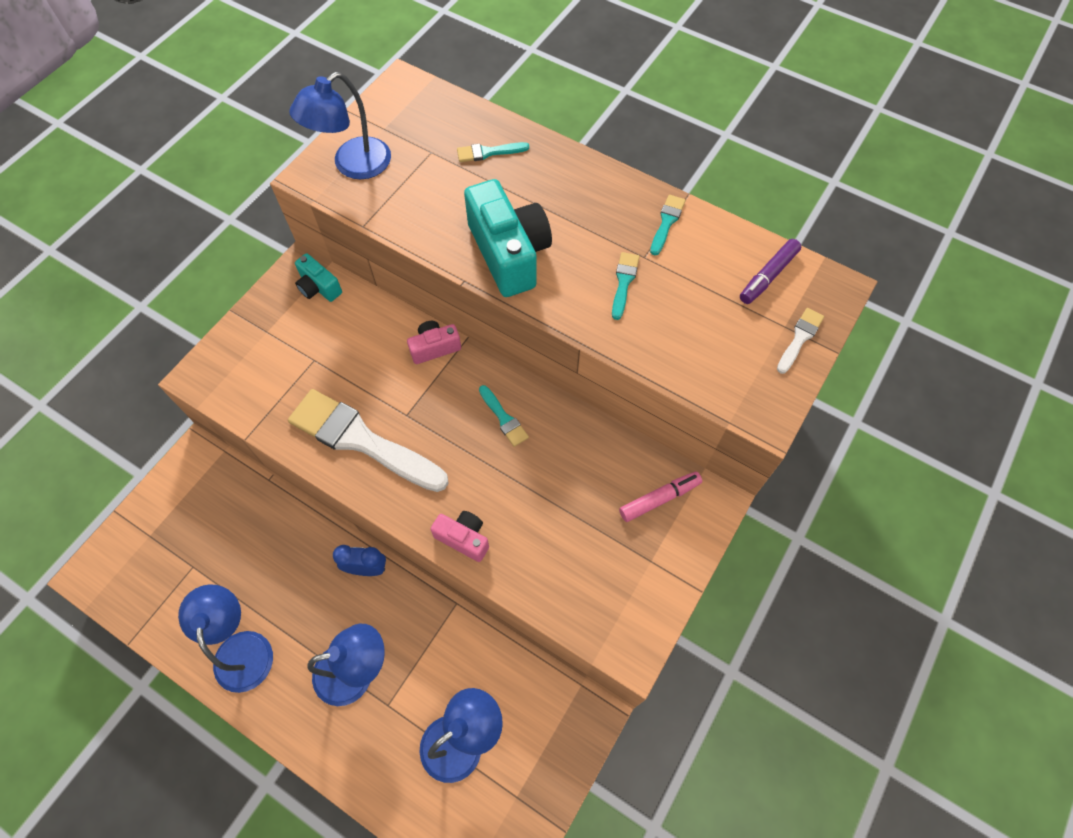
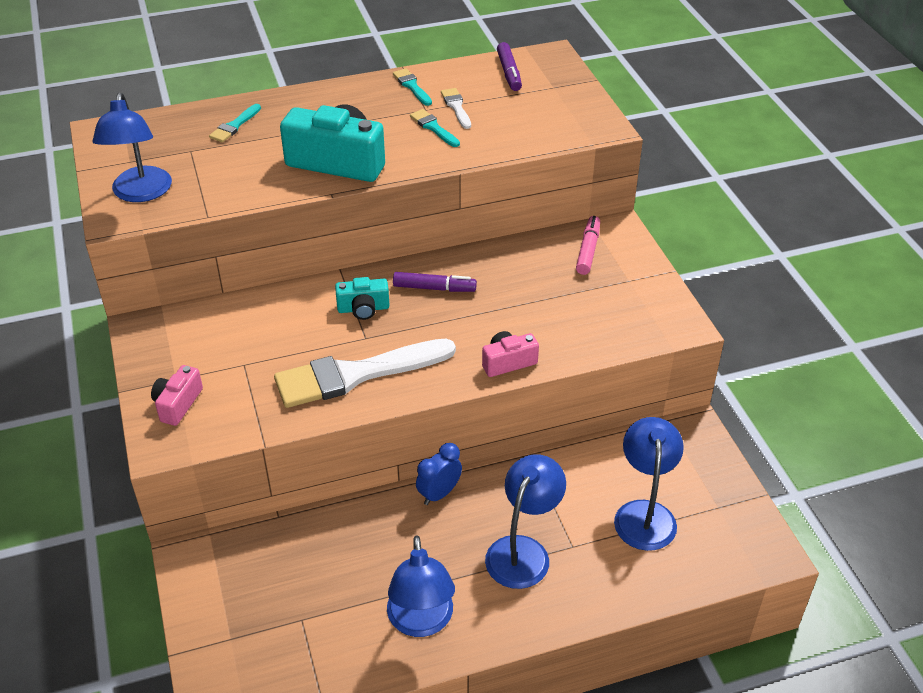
camera: 50 degrees left, 20 degrees down
(242, 647) = (421, 622): blue lamp -> blue lamp turned 120 degrees counterclockwise
(319, 287) = (176, 325): turquoise camera -> turquoise camera (363, 308)
(434, 348) = (325, 291): pink camera -> pink camera (178, 404)
(504, 418) = (434, 288): turquoise brush -> purple marker
(800, 338) = (569, 86): white brush -> white brush (456, 107)

